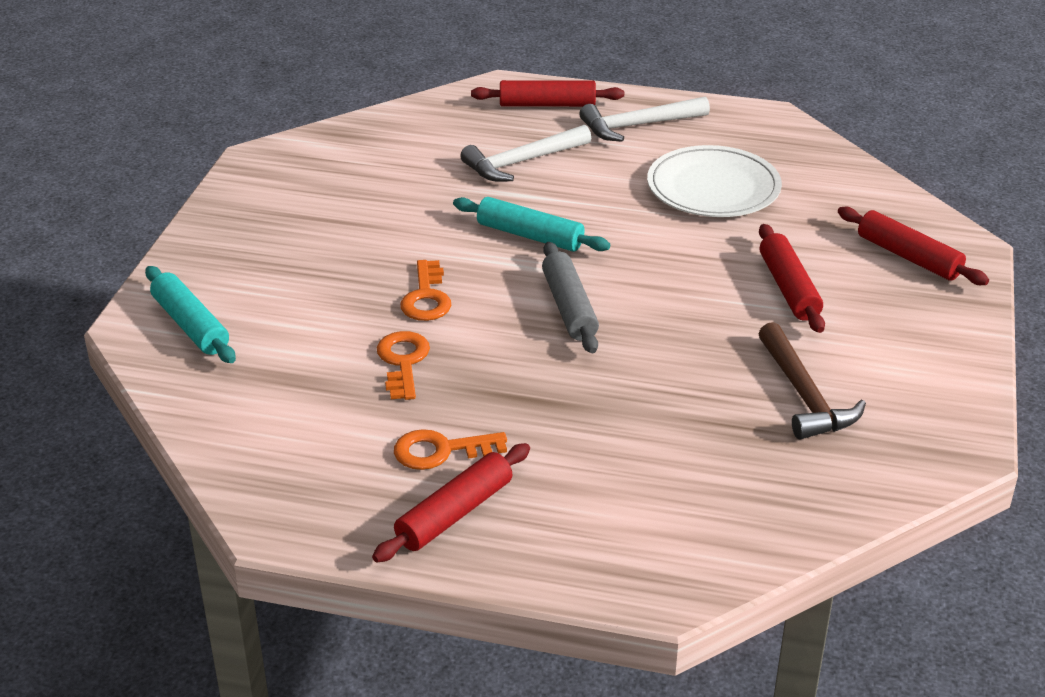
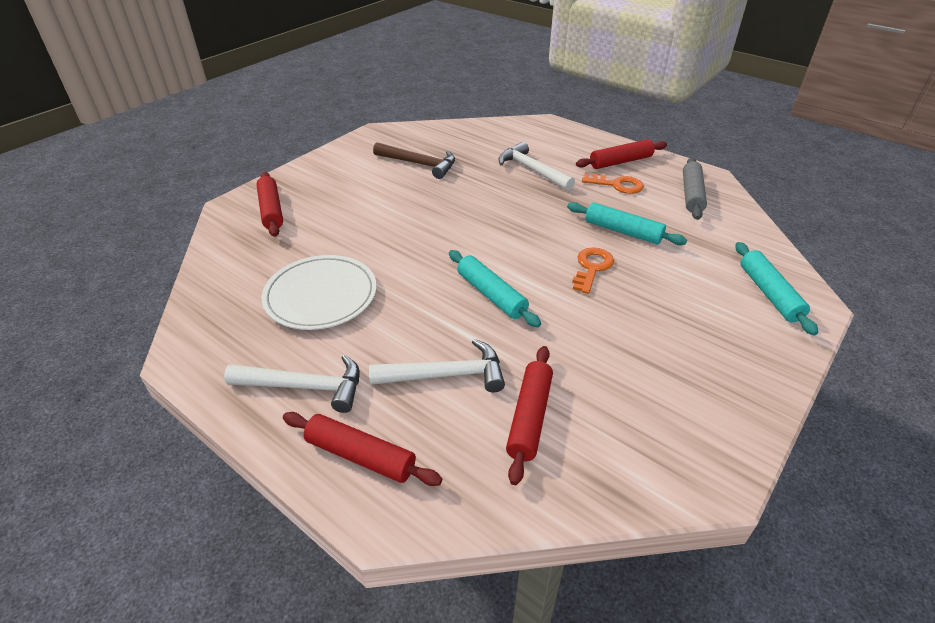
camera: 155 degrees left, 5 degrees up
(403, 362) = (623, 231): orange key -> turquoise rolling pin
(569, 307) = (502, 236): grey rolling pin -> grey rolling pin (691, 194)
(605, 441) = (532, 170): none -> white hammer
(789, 288) = (362, 212): red rolling pin -> red rolling pin (529, 417)
(804, 395) = (419, 164): brown hammer -> brown hammer turned 105 degrees clockwise

